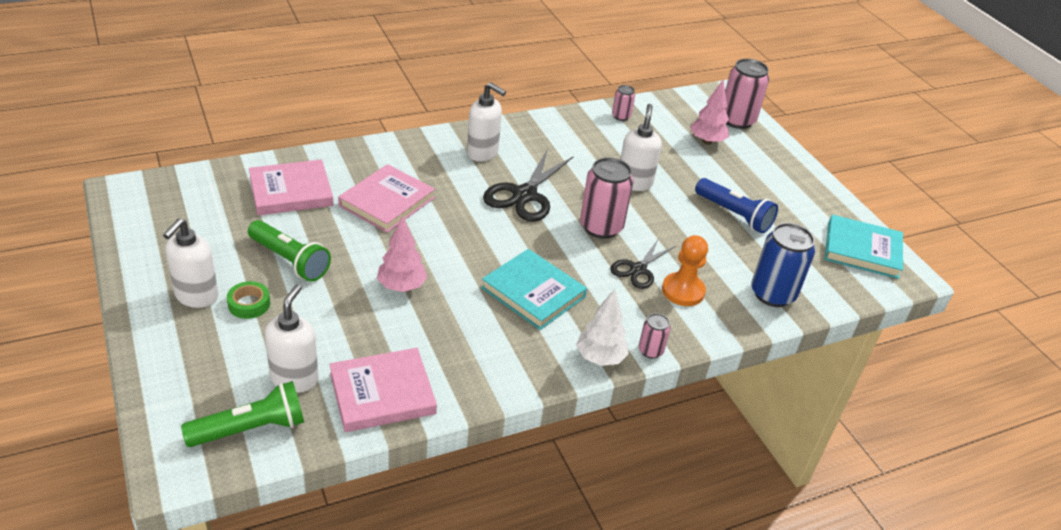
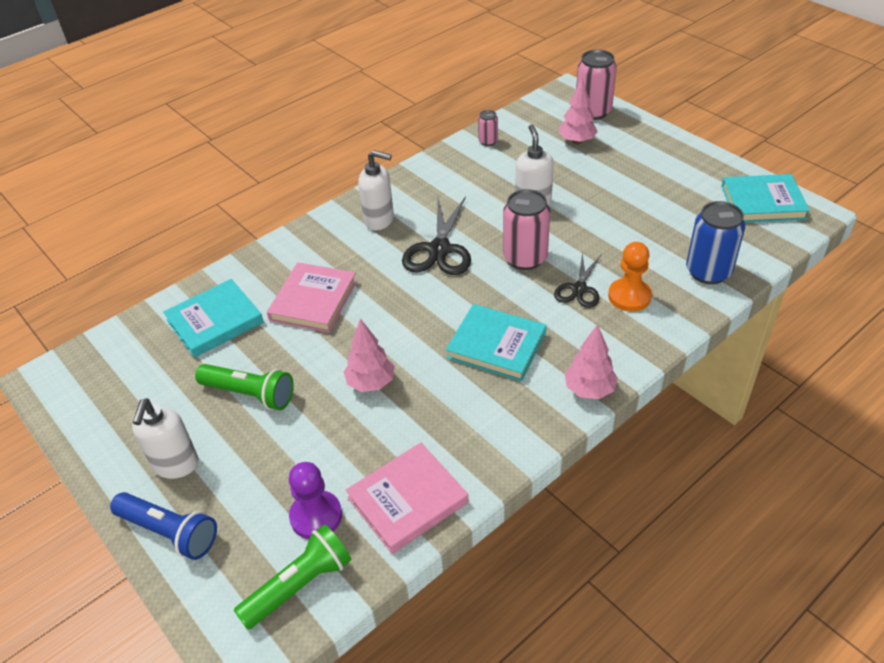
camera: 10 degrees left, 5 degrees up
(249, 304) = (232, 454): green tape -> none
(291, 191) = (215, 321): pink book -> turquoise book
(295, 378) = (316, 516): white soap dispenser -> purple pawn
(600, 358) = (589, 390): white tree -> pink tree
(650, 351) = (630, 366): pink can -> none
(734, 215) = (636, 205): blue flashlight -> blue flashlight (169, 532)

